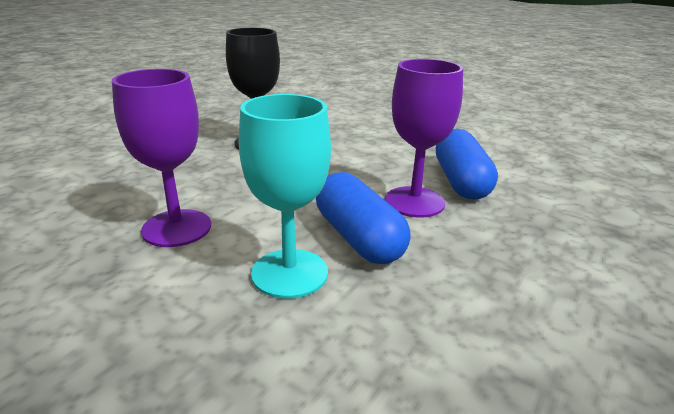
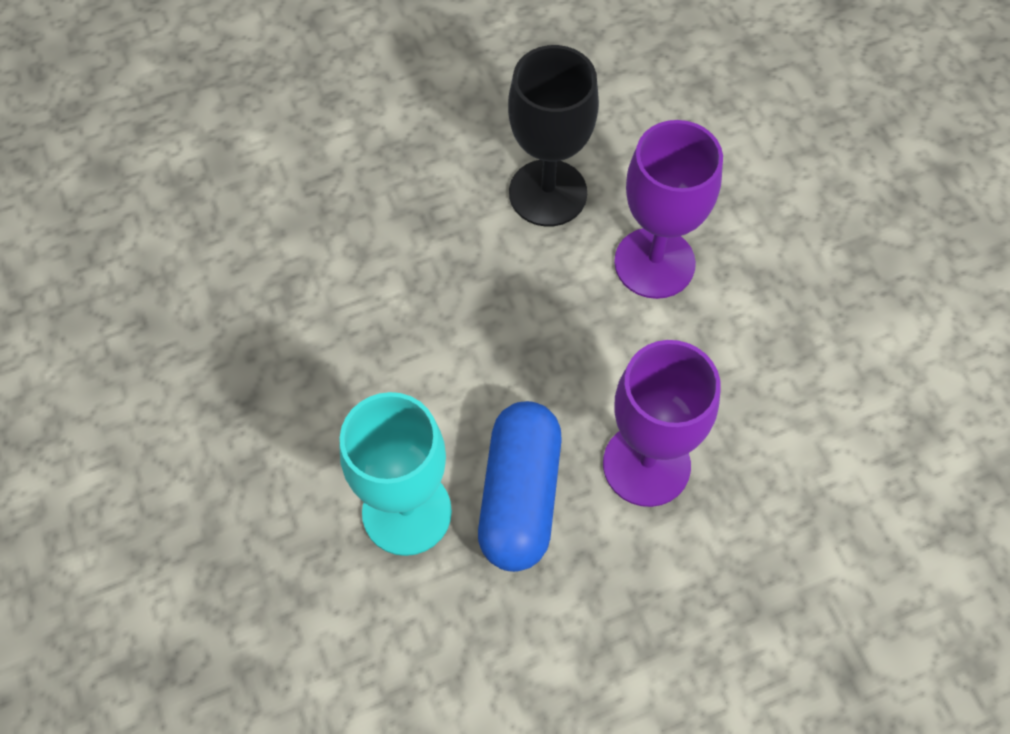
camera: 35 degrees right, 35 degrees up
(177, 228) = (339, 361): purple goblet -> purple goblet (654, 263)
(461, 182) = (754, 455): blue capsule -> none

